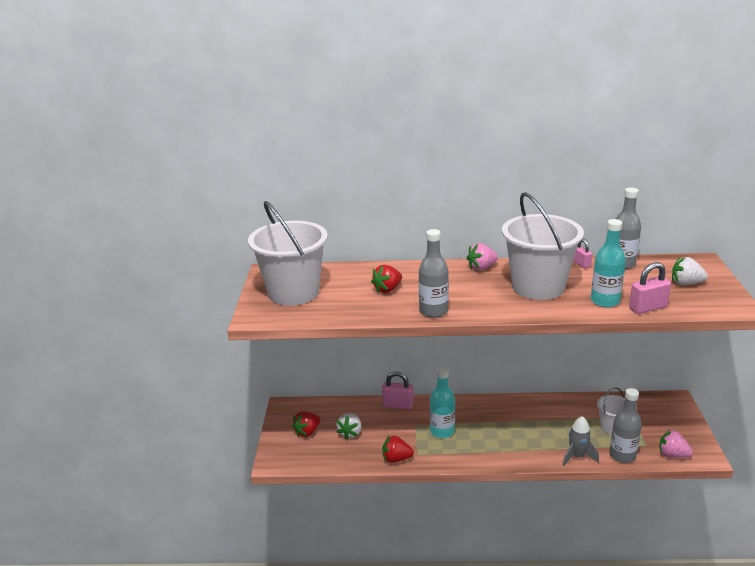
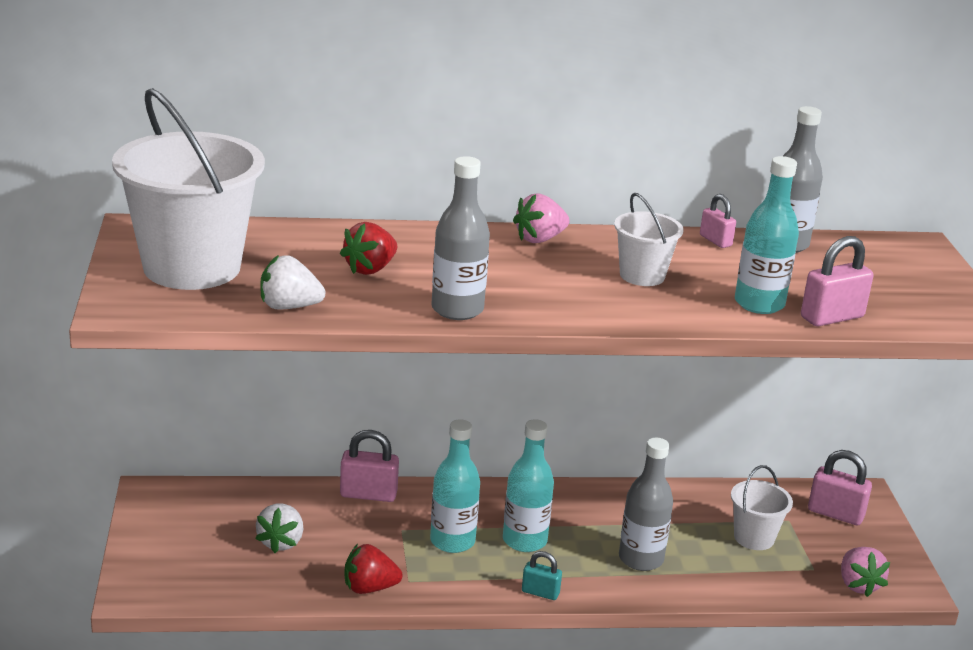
camera: 10 degrees left, 0 degrees up
(307, 432) = (198, 539): red strawberry -> none
(481, 430) = (524, 540): none -> turquoise bottle
(489, 461) = (540, 592): none -> turquoise padlock
(538, 287) = (642, 275): white bucket -> white bucket, size x0.49
(577, 456) = (695, 586): grey rocket -> none
(622, 455) = (773, 585): grey bottle -> grey bottle (641, 559)
(659, 412) = (835, 514): none -> pink padlock
(672, 455) = (858, 585): pink strawberry -> pink strawberry turned 120 degrees counterclockwise
(686, 283) = (895, 280): white strawberry -> white strawberry (289, 307)

